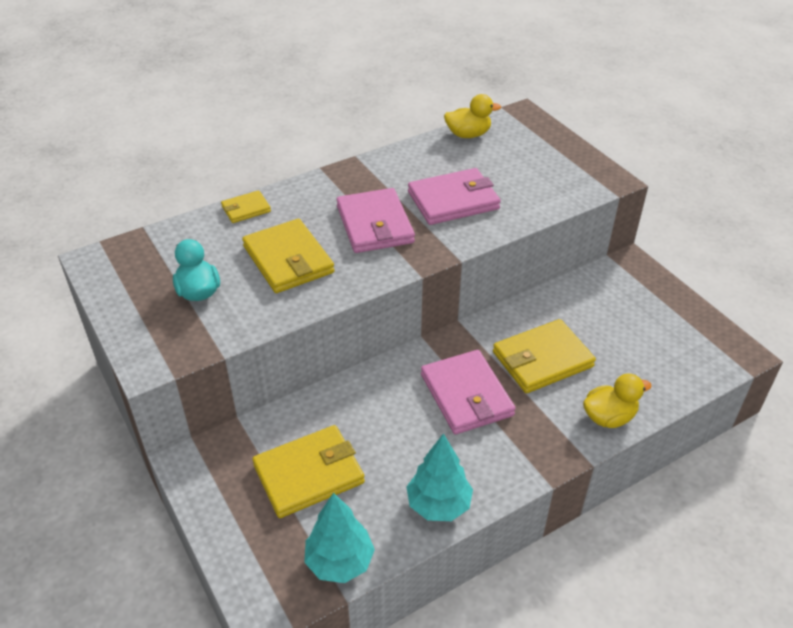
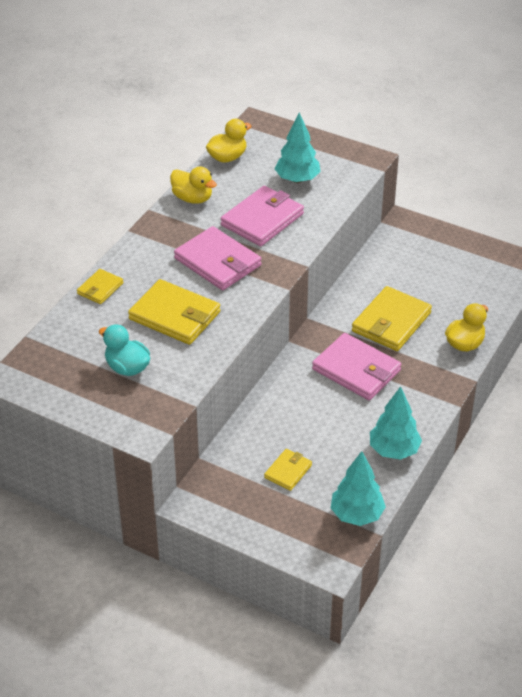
camera: 30 degrees left, 0 degrees up
(309, 474) = (288, 471): yellow wallet -> yellow wallet, size x0.53
(403, 159) = (192, 198): none -> yellow duck
(520, 175) = (297, 179): none -> turquoise tree

